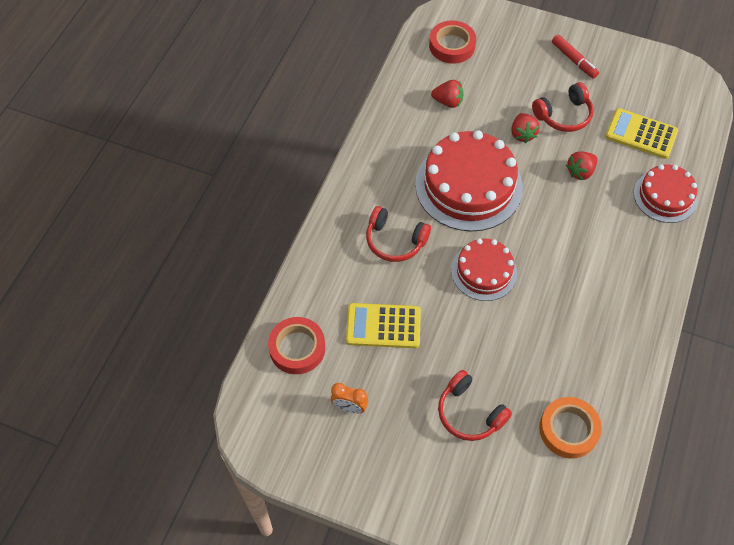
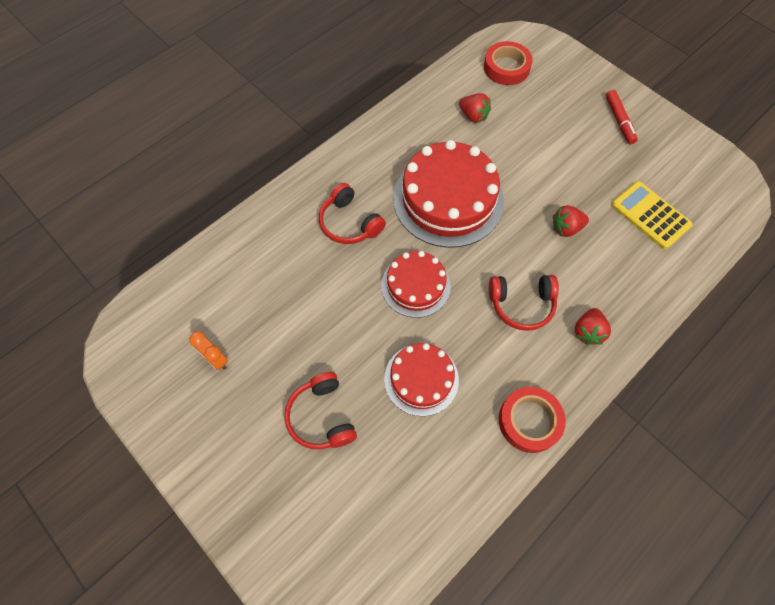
camera: 25 degrees right, 5 degrees up
(297, 348) = (204, 284): red tape -> red tape (529, 421)
(383, 326) = (292, 297): yellow calculator -> none
(522, 134) = (528, 171): red strawberry -> red strawberry (588, 331)
(564, 115) = (579, 168): red headphones -> red headphones (521, 305)
(568, 430) = (408, 480): orange tape -> none
(665, 196) = (642, 286): red cake -> red cake (421, 379)

